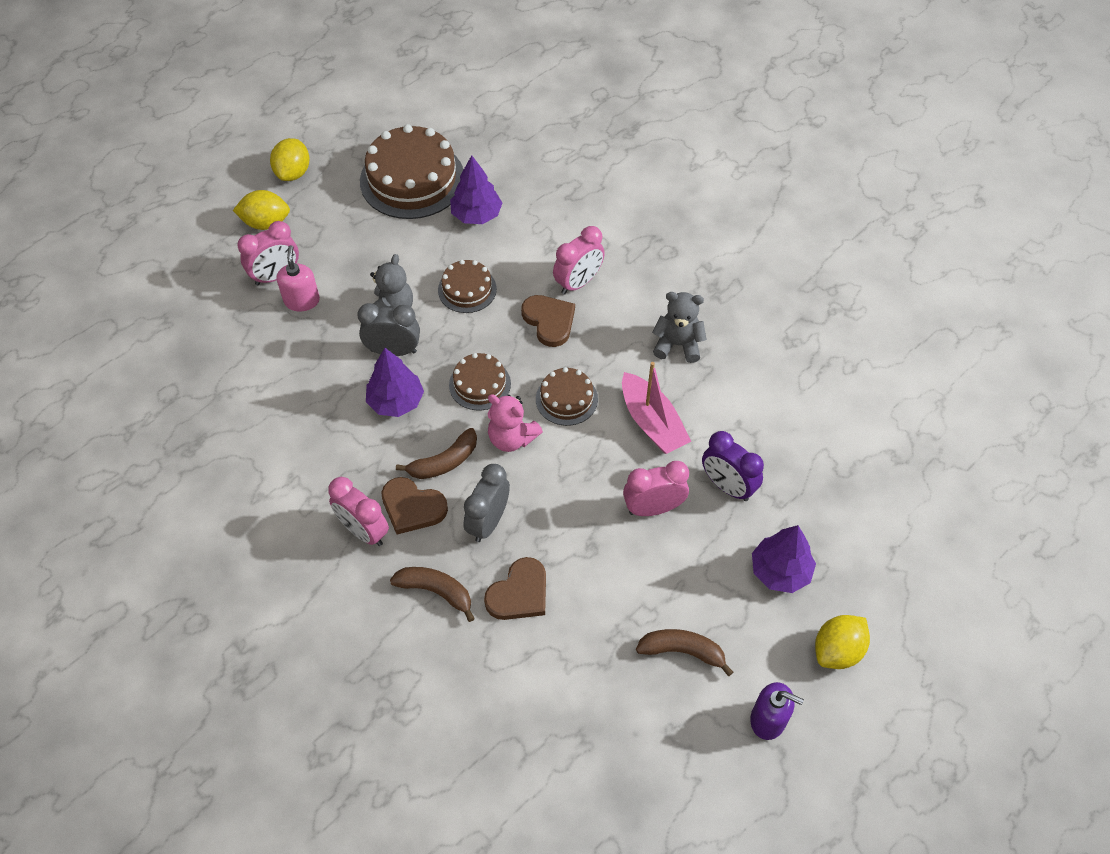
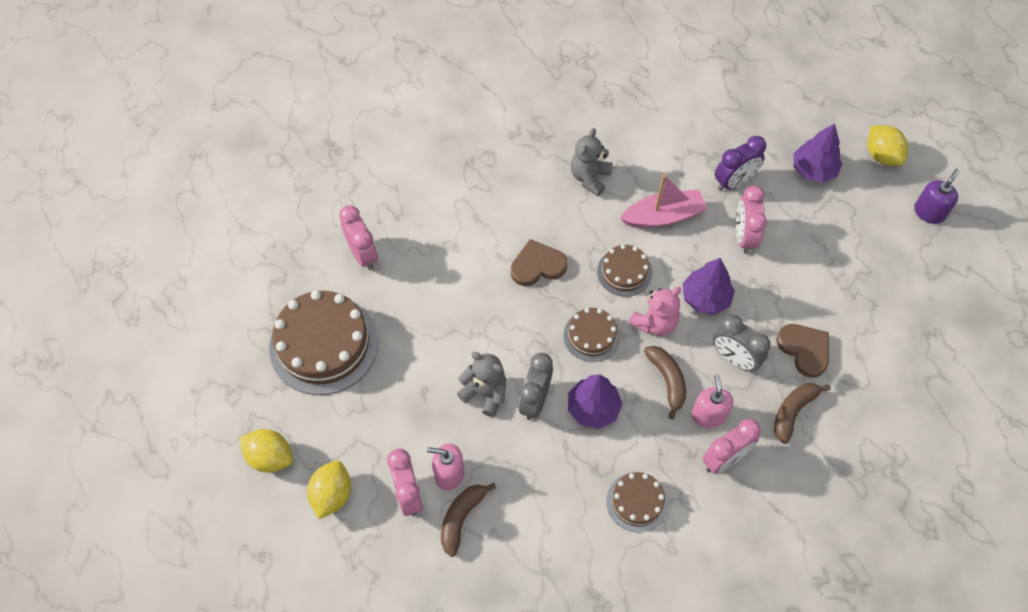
camera: 75 degrees left, 5 degrees up
(412, 507) = (708, 415): brown heart -> pink soap dispenser
(467, 289) = (481, 324): brown cake -> brown cake (637, 502)
(476, 215) = (392, 297): purple tree -> purple tree (705, 298)
(578, 283) = (501, 233): pink clock -> pink clock (363, 254)
(682, 651) = (870, 250): brown banana -> brown banana (461, 518)

